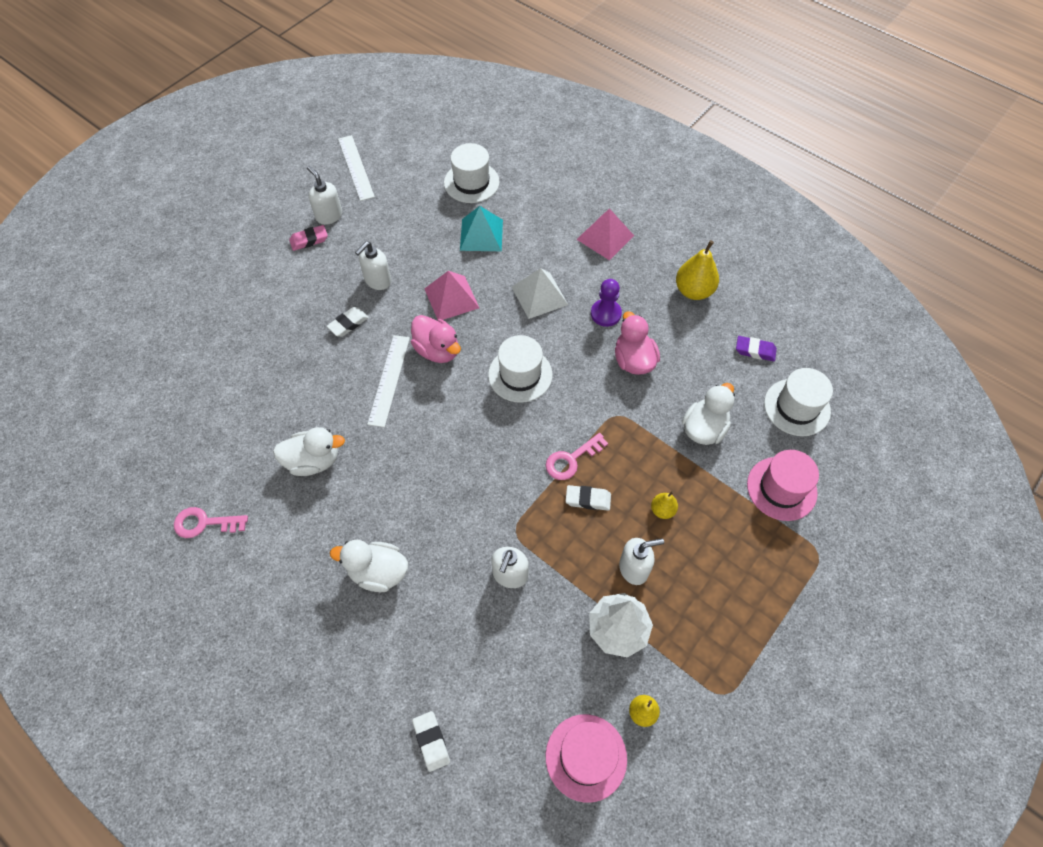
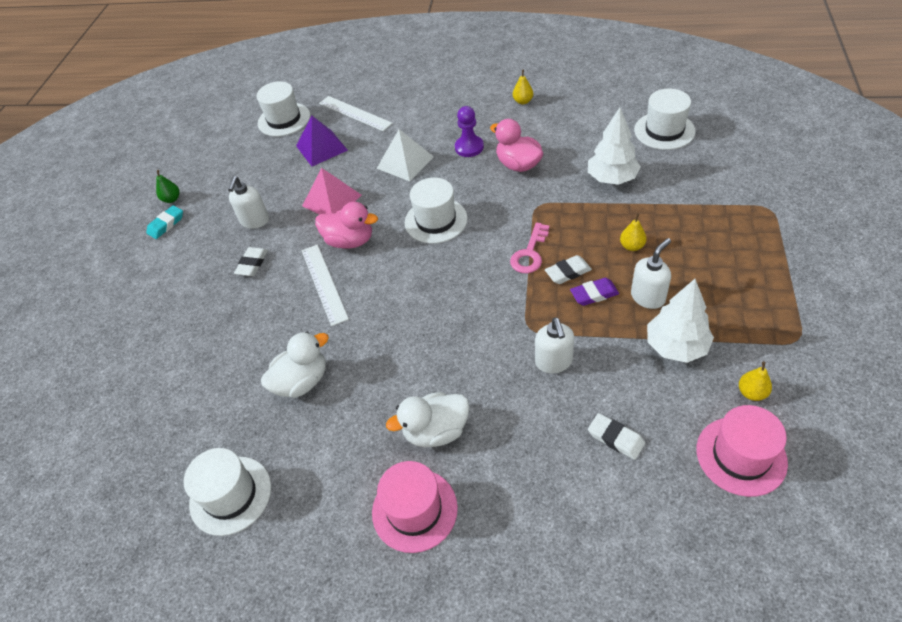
camera: 25 degrees left, 10 degrees down
(205, 523) = (230, 495): pink key -> white hat
(309, 240) = (166, 224): pink eraser -> turquoise eraser
(329, 216) = (172, 199): white soap dispenser -> green pear
(356, 167) = (171, 156): white ruler -> white ruler (355, 113)
(431, 741) = (602, 534): white eraser -> white eraser (615, 438)
(481, 234) = (321, 148): turquoise pyramid -> purple pyramid
(605, 237) = (425, 102): pink pyramid -> none
(693, 291) = (523, 101): yellow pear -> yellow pear, size x0.54
(704, 428) = (612, 178): white duck -> white tree
(755, 350) = (602, 113): purple eraser -> purple eraser (594, 294)
(781, 488) = (703, 184): pink hat -> pink hat (414, 510)

